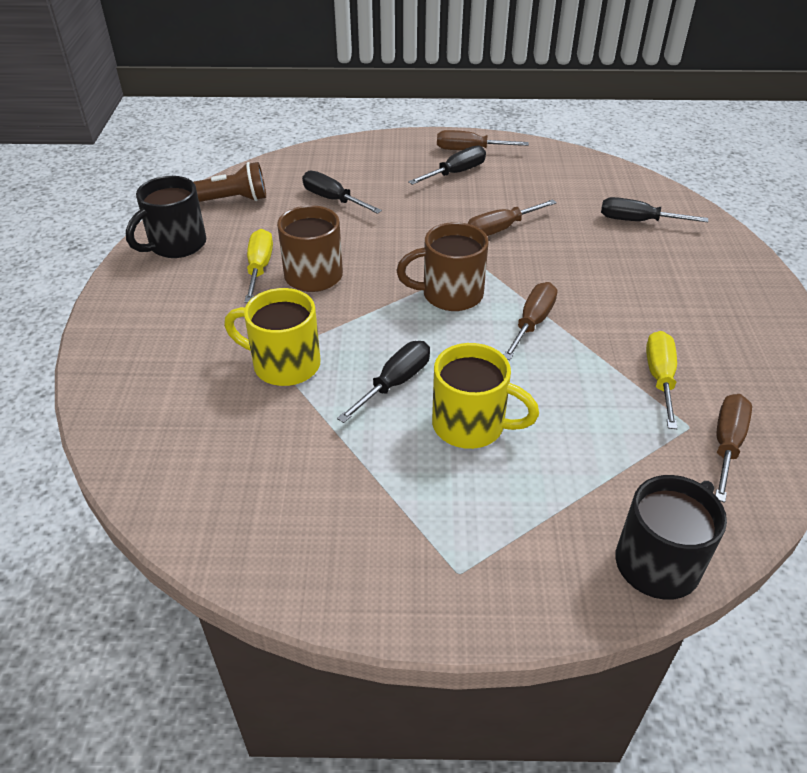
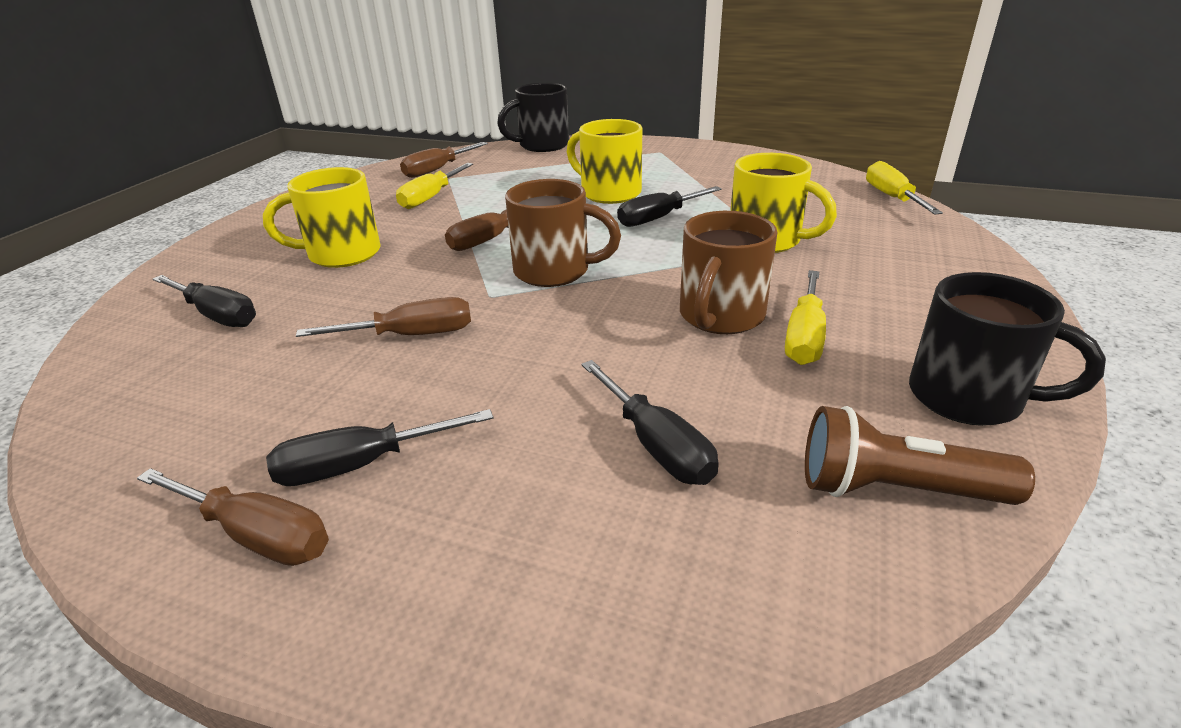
camera: 160 degrees left, 10 degrees down
(136, 476) = (892, 197): none -> yellow screwdriver
(176, 245) = (969, 398): black mug -> black mug turned 60 degrees clockwise
(636, 283) = (341, 254): none -> yellow mug

